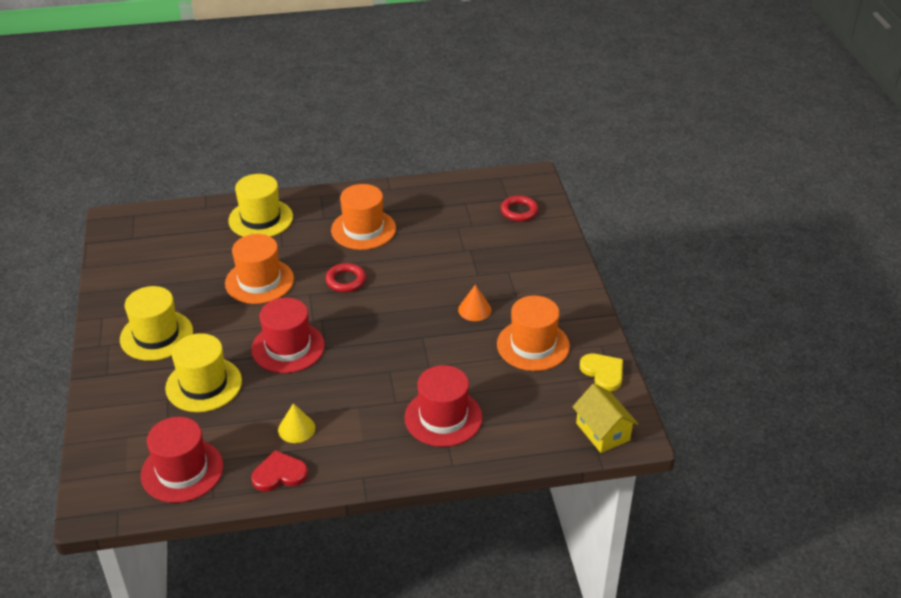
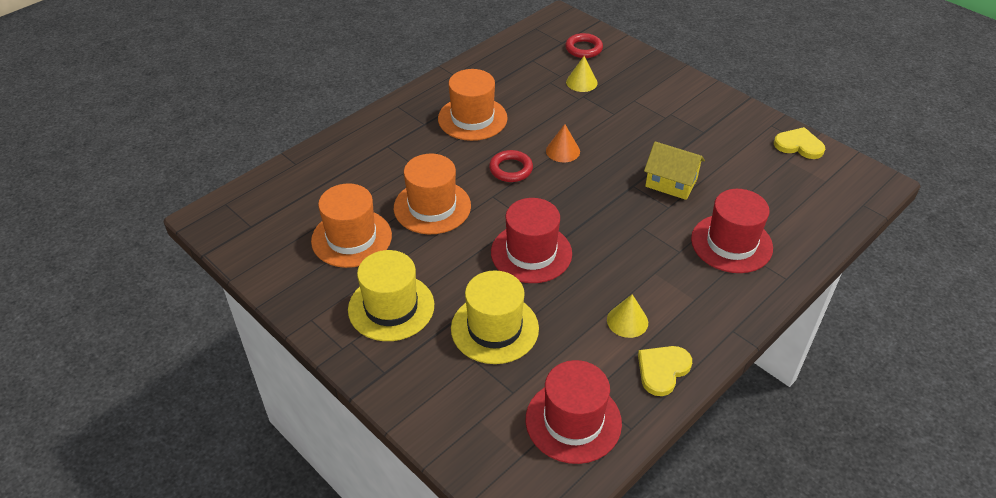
camera: 35 degrees left, 5 degrees up
(260, 219) = (364, 150): yellow hat -> none
(279, 474) = (662, 370): red heart -> yellow heart
(474, 309) = (646, 143): orange cone -> orange cone (563, 151)
(483, 238) = (581, 82): none -> yellow cone
(533, 345) = (724, 149): orange hat -> orange hat (351, 238)
(603, 432) = (854, 190): yellow house -> yellow house (671, 183)

